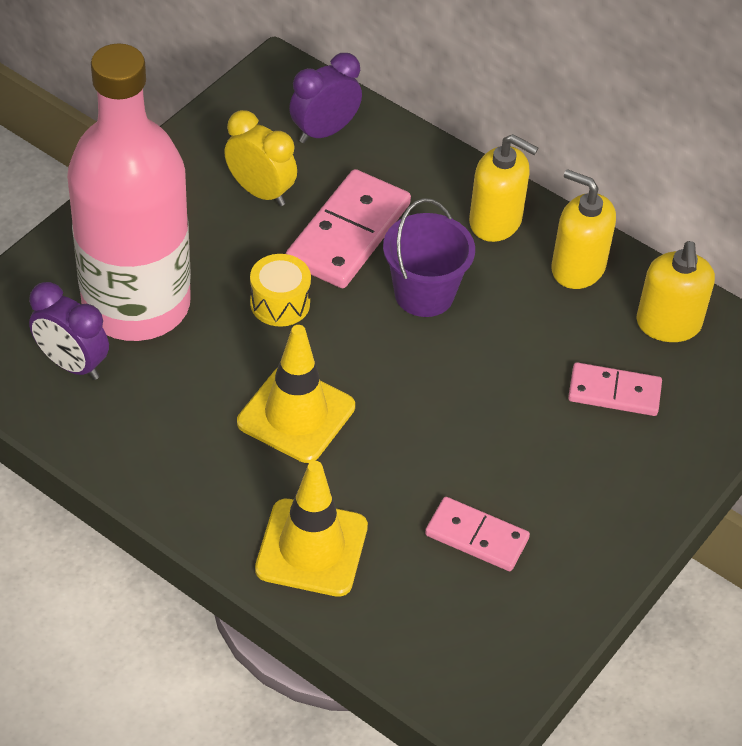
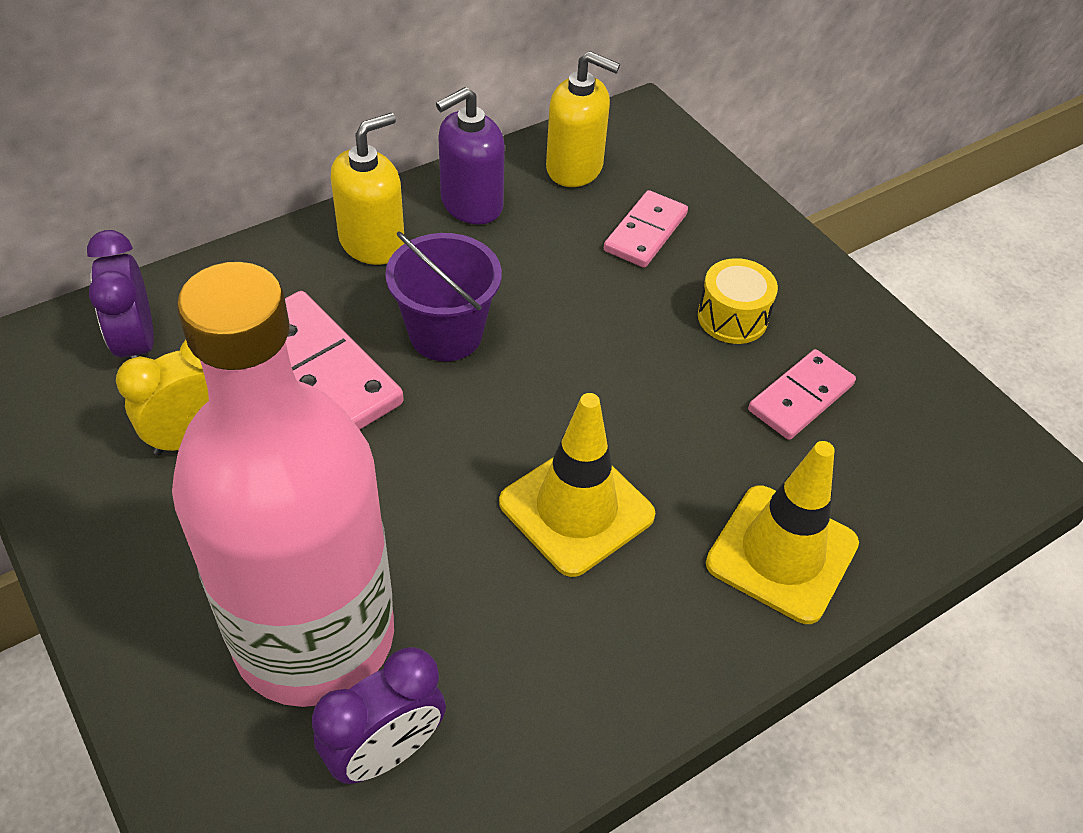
camera: 70 degrees left, 0 degrees up
(280, 303) = (392, 472): yellow drum -> yellow drum (732, 317)
(577, 268) = (471, 204): yellow soap dispenser -> purple soap dispenser

